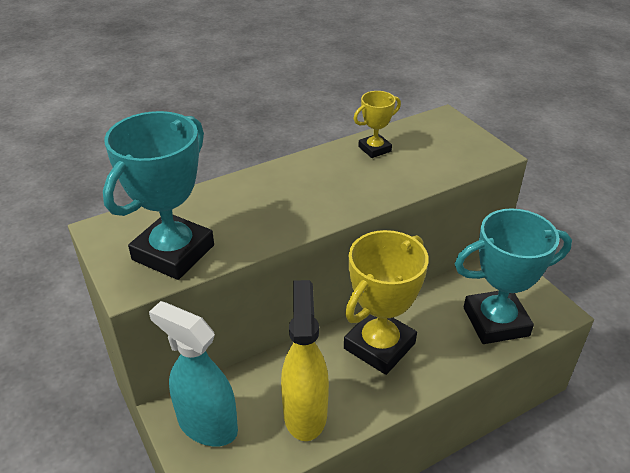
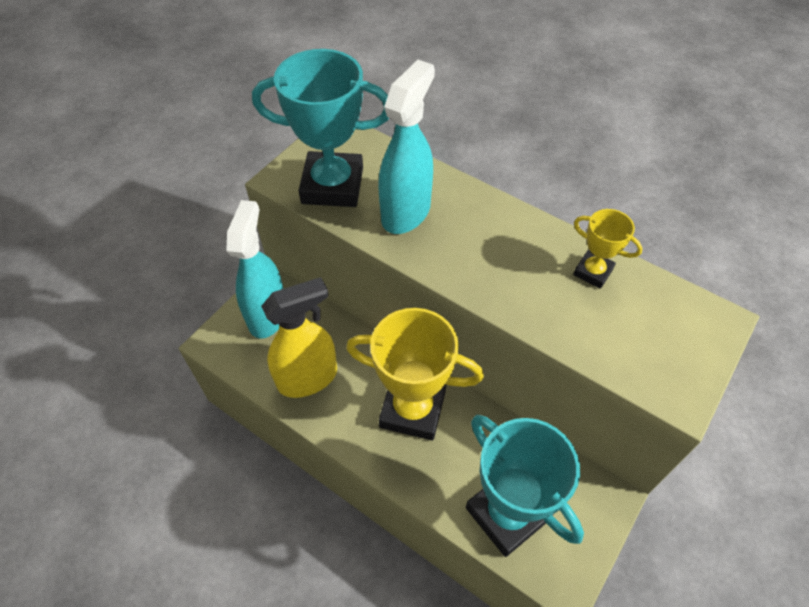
camera: 65 degrees right, 15 degrees up
(245, 217) = (406, 212): none -> turquoise spray bottle

